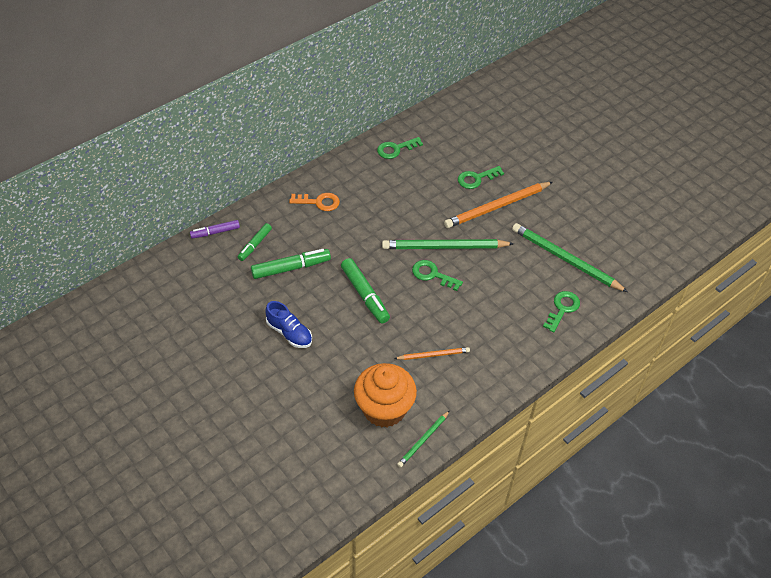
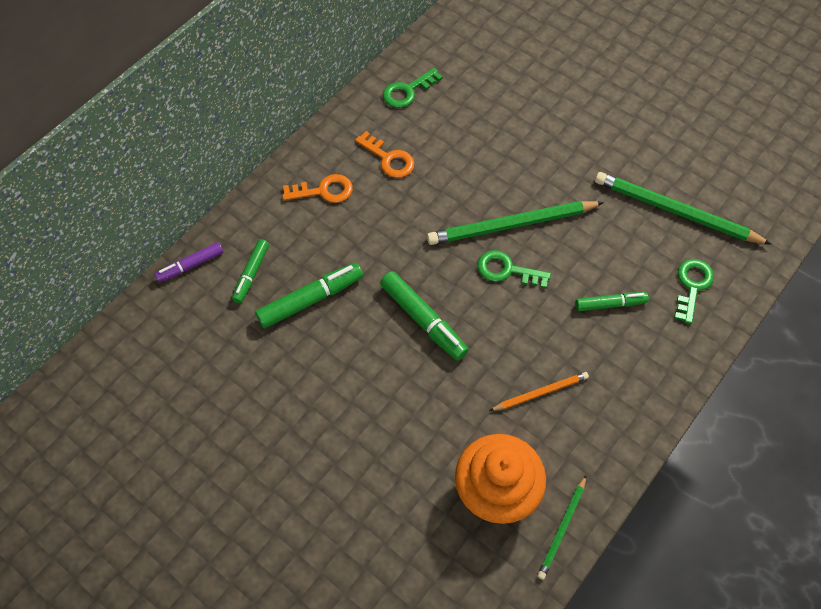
camera: 10 degrees left, 10 degrees up
(289, 333) = (334, 401): blue shoe -> none
(370, 190) = (389, 159): none -> orange key
(476, 178) = (526, 115): green key -> none
(497, 207) = (565, 151): orange pencil -> none
(499, 309) = (610, 304): none -> green marker

